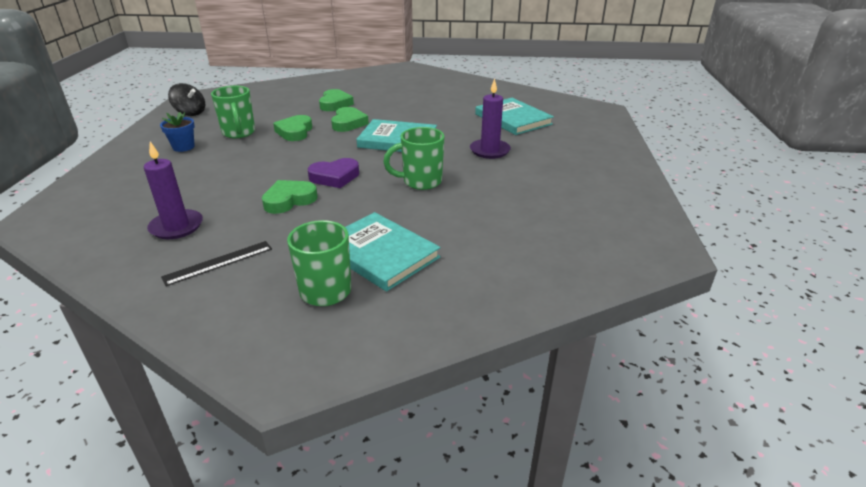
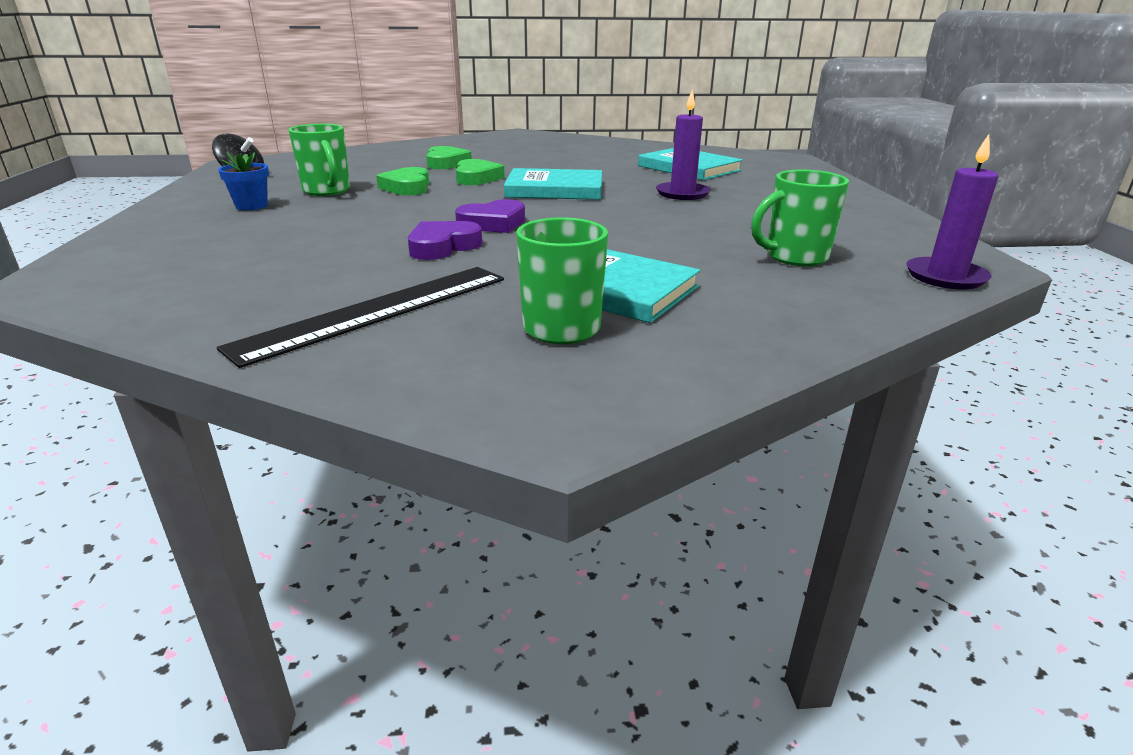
camera: 10 degrees left, 5 degrees down
(176, 227) = (287, 280): purple candle -> purple candle (945, 277)
(218, 262) = (376, 311): black ruler -> black ruler, size x1.81
(289, 200) = (443, 246): green heart -> purple heart
(421, 182) = (615, 222): green mug -> green mug (794, 257)

